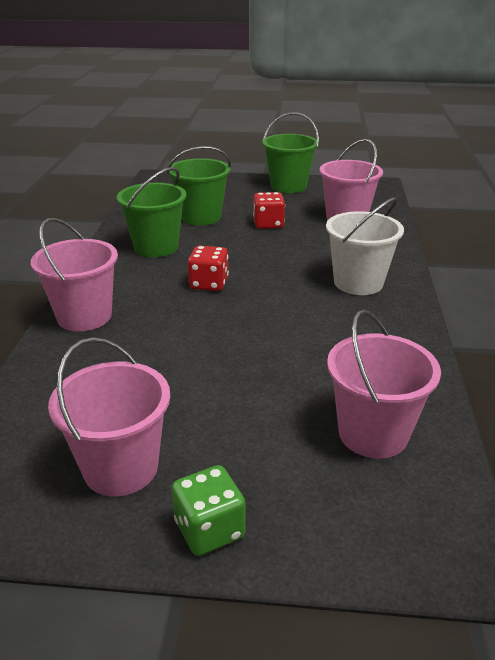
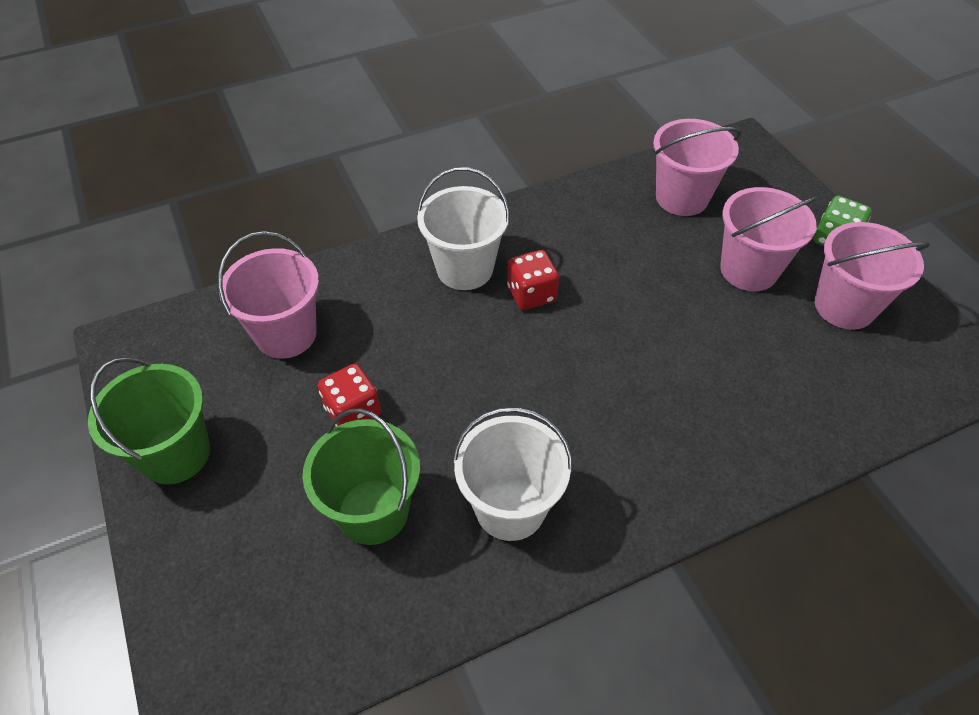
camera: 120 degrees left, 20 degrees up
(84, 316) = (719, 468): pink bucket -> pink bucket (748, 270)
(156, 247) = (510, 507): green bucket -> white bucket
(209, 284) = (561, 392): red dice -> red dice (531, 294)

